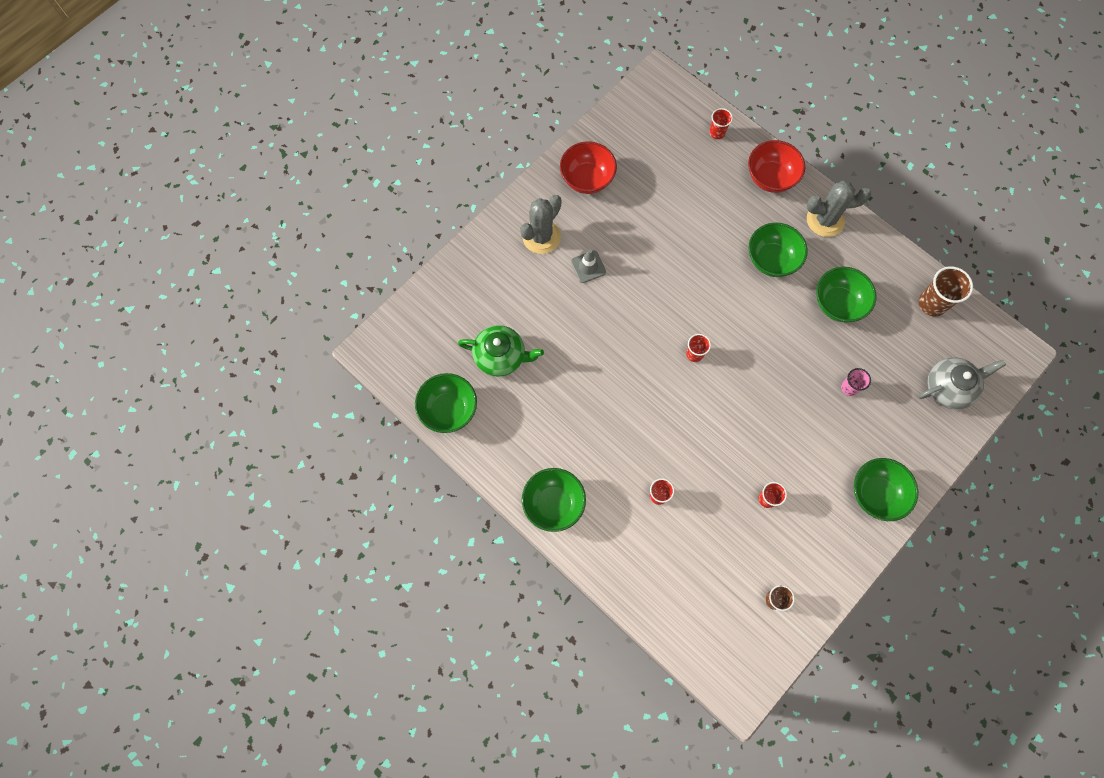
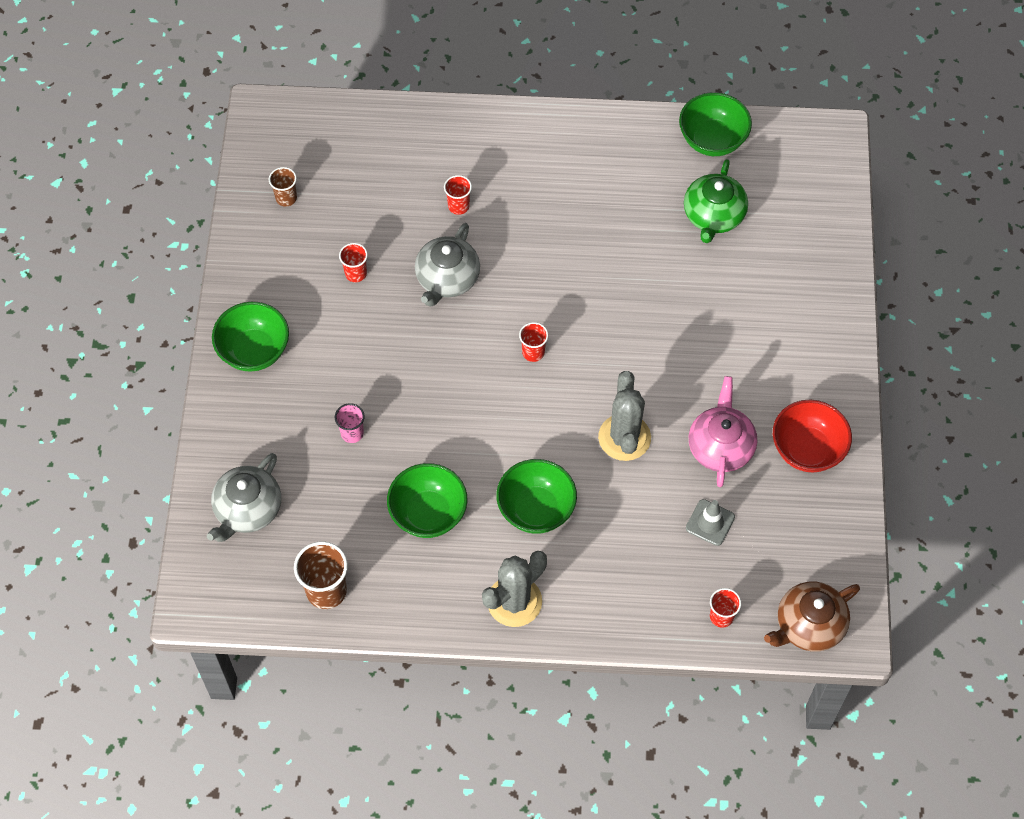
camera: 140 degrees right, 10 degrees down
(501, 356) = (713, 216): green teapot -> green teapot turned 45 degrees counterclockwise
(541, 237) = (791, 353): grey cactus -> grey cactus (624, 437)
(553, 504) = (545, 135): green bowl -> none
(588, 267) = (715, 359): grey traffic cone -> grey traffic cone (710, 522)
(634, 216) = (720, 446): none -> pink teapot
(675, 97) = (808, 625): none -> brown teapot
(709, 447) = (447, 279): none -> grey teapot
(770, 178) = (615, 606): red bowl -> none

